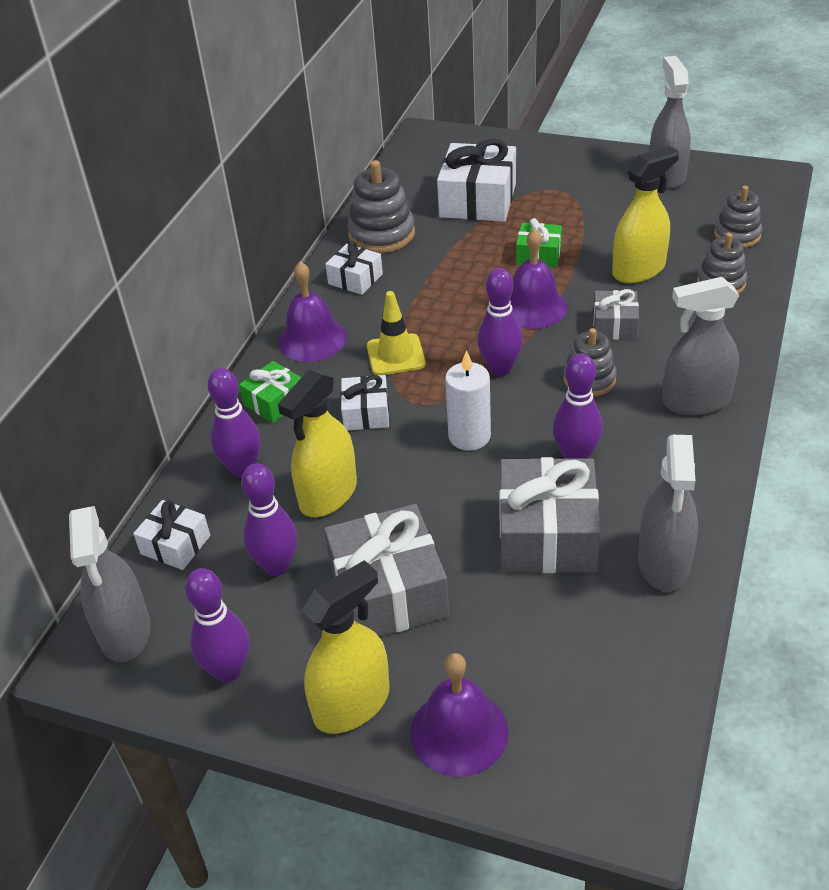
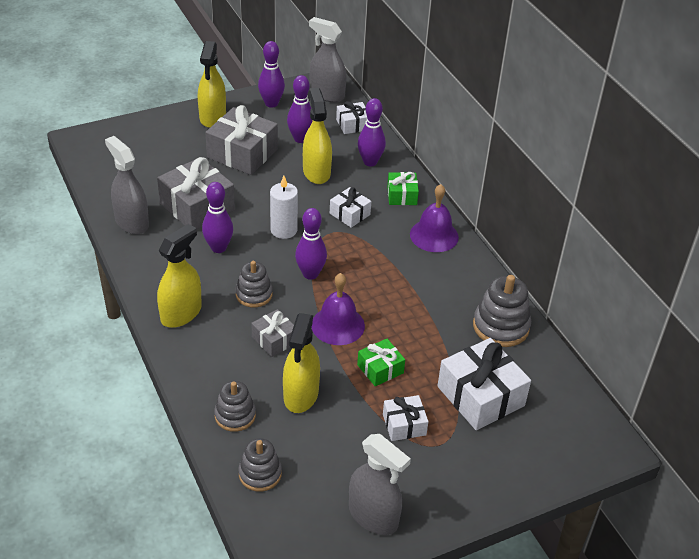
camera: 130 degrees right, 0 degrees up
(355, 279) = (467, 284): white gift -> white gift (404, 425)
(395, 355) = (377, 251): yellow traffic cone -> none
(459, 732) = (163, 129): purple bell -> none
(696, 401) = (181, 313): grey spray bottle -> yellow spray bottle

